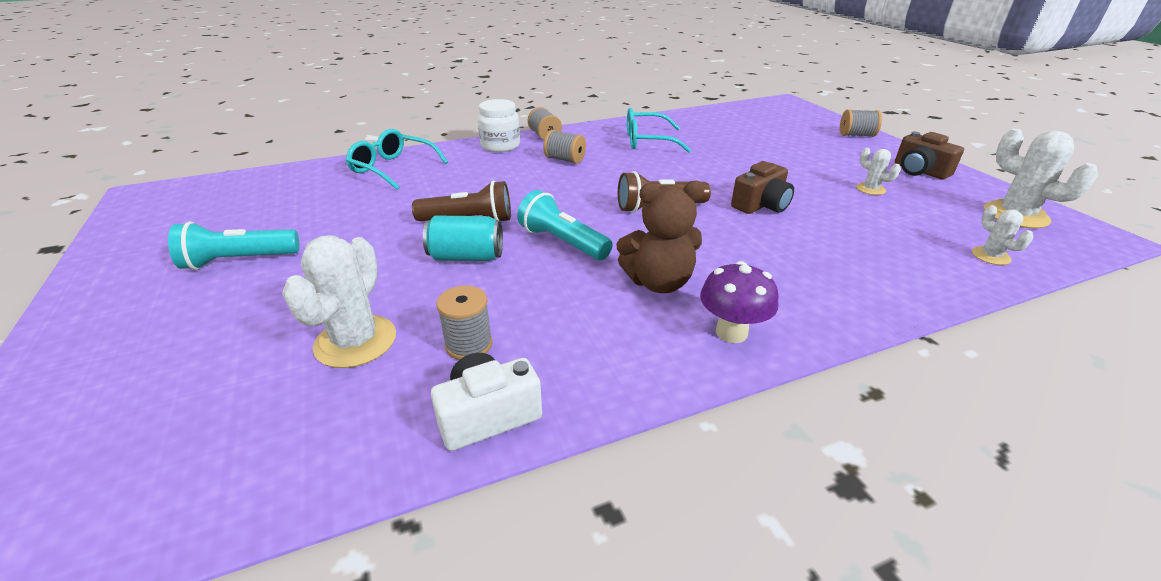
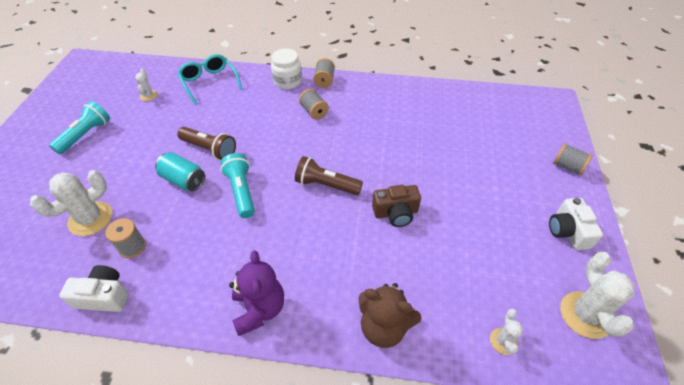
camera: 30 degrees right, 15 degrees up
(239, 261) = (86, 135): turquoise flashlight -> turquoise flashlight turned 105 degrees clockwise
(647, 141) = (388, 112): turquoise glasses -> none
(658, 282) = (260, 251): brown teddy bear -> brown teddy bear (384, 327)
(731, 332) = (259, 309): purple mushroom -> purple teddy bear
(870, 189) = (498, 233): white cactus -> white cactus (148, 95)
(919, 171) = (568, 231): brown camera -> white camera

